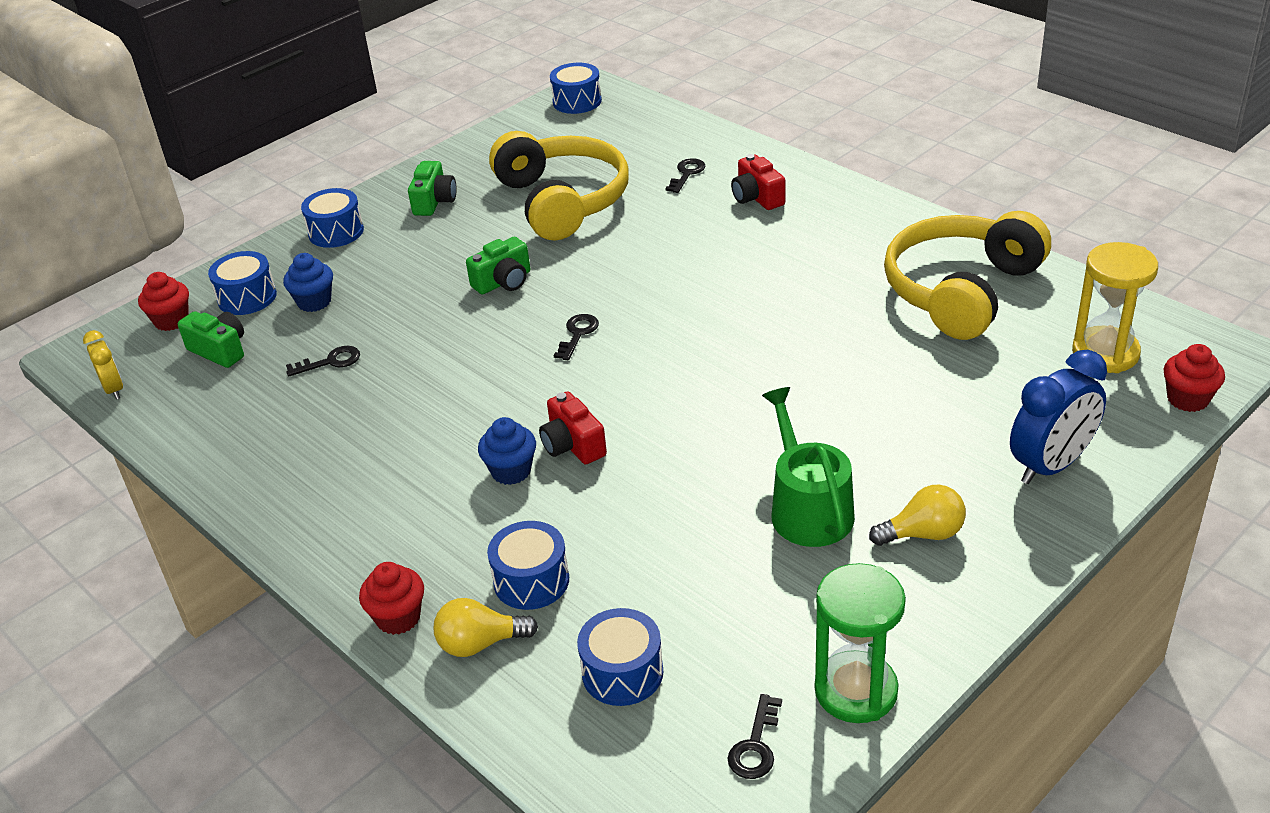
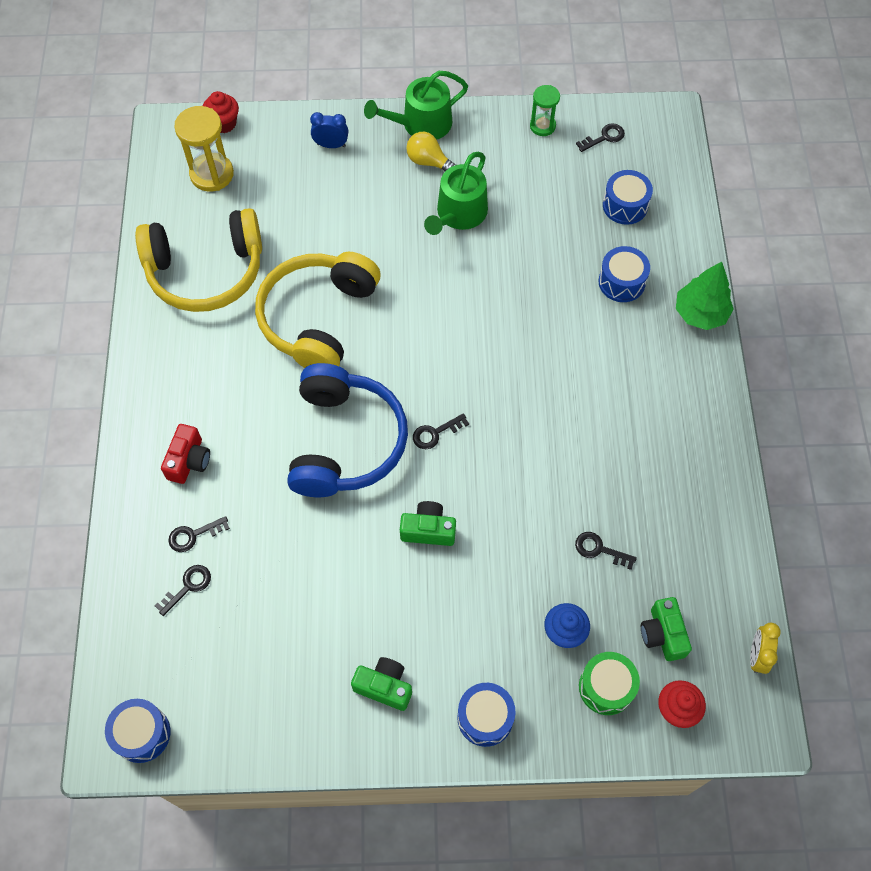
camera: 140 degrees left, 25 degrees up
(247, 297) = (606, 687): blue drum -> green drum
(398, 618) = (700, 313): red cupcake -> green tree
(434, 201) = (384, 686): green camera -> green camera turned 60 degrees clockwise
(480, 643) = (673, 268): yellow light bulb -> none
(511, 471) = (571, 358): blue cupcake -> none
(562, 201) = (303, 589): yellow headphones -> yellow headphones (318, 318)
(572, 445) = (523, 348): red camera -> none
(649, 155) = (188, 586): none -> black key
(650, 281) = (345, 442): none -> blue headphones
(856, 690) = (542, 126): green hourglass -> green hourglass, size x0.61
(999, 567) = (421, 124): none -> green watering can
(1051, 466) = (331, 145): blue clock -> blue clock, size x0.57

